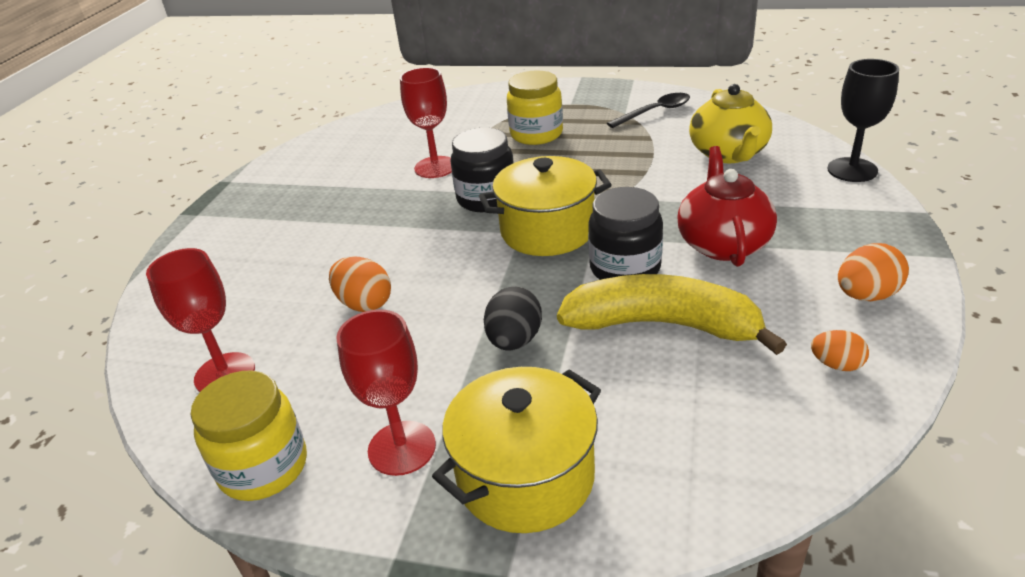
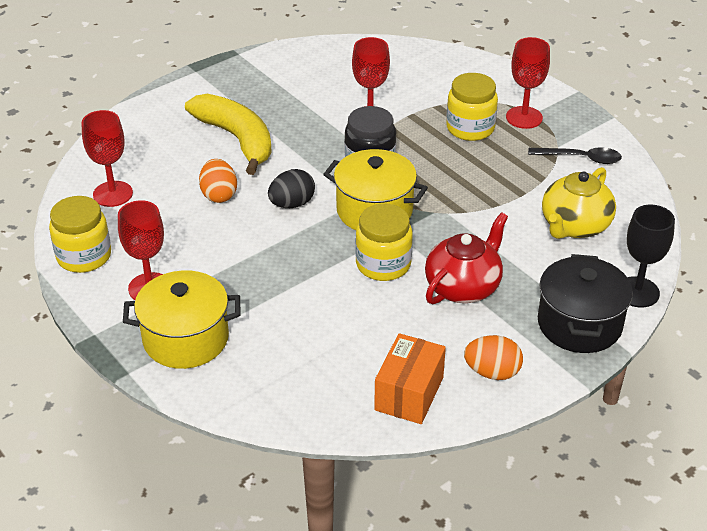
camera: 35 degrees right, 5 degrees up
(514, 340) = (266, 268): black egg -> black egg (292, 204)
(568, 108) = (524, 117): none -> red goblet
(625, 268) = (383, 264): black jar -> yellow jar
(663, 325) = (353, 311): yellow banana -> yellow banana (237, 139)
(836, 365) = (409, 393): orange egg -> orange box
(857, 215) = (579, 324): none -> black pot

